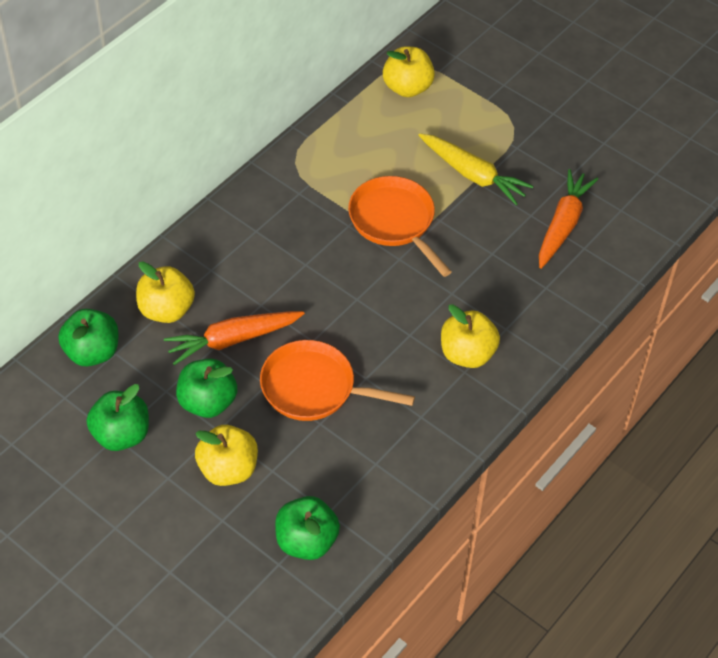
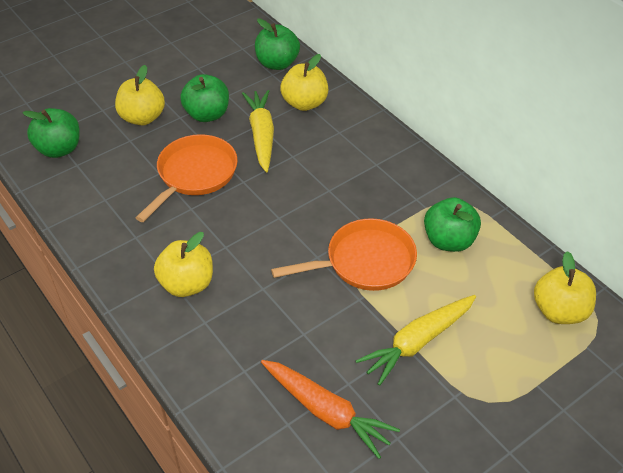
camera: 105 degrees right, 5 degrees down
(121, 435) = (198, 70): green apple -> green apple (449, 241)
(233, 340) = (261, 135): orange carrot -> yellow carrot

